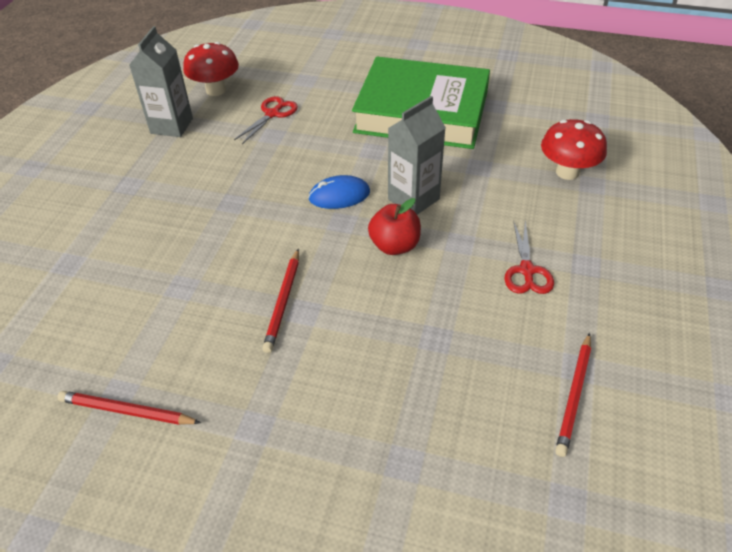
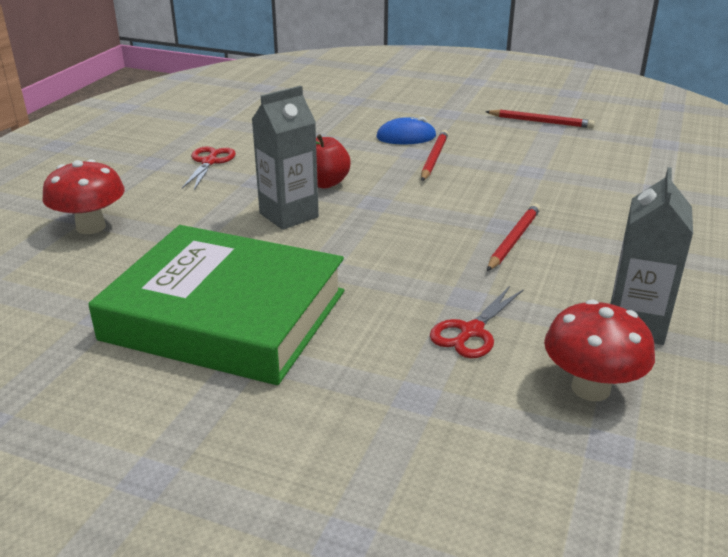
camera: 175 degrees left, 15 degrees down
(339, 195) = (374, 224): blue mouse -> blue mouse (406, 137)
(574, 395) = (227, 112): red pencil -> red pencil (514, 240)

